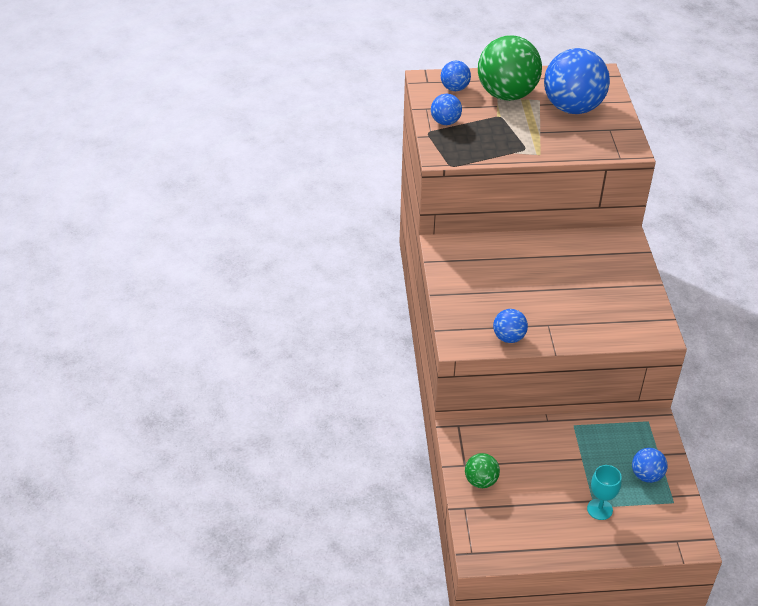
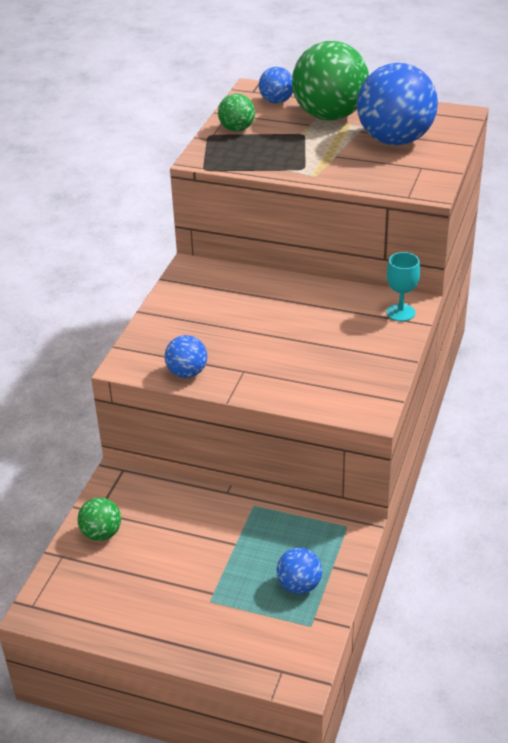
camera: 25 degrees right, 5 degrees down
(445, 122) = (237, 129): blue ball -> green ball
(599, 509) = (214, 605): turquoise goblet -> turquoise goblet (400, 312)

